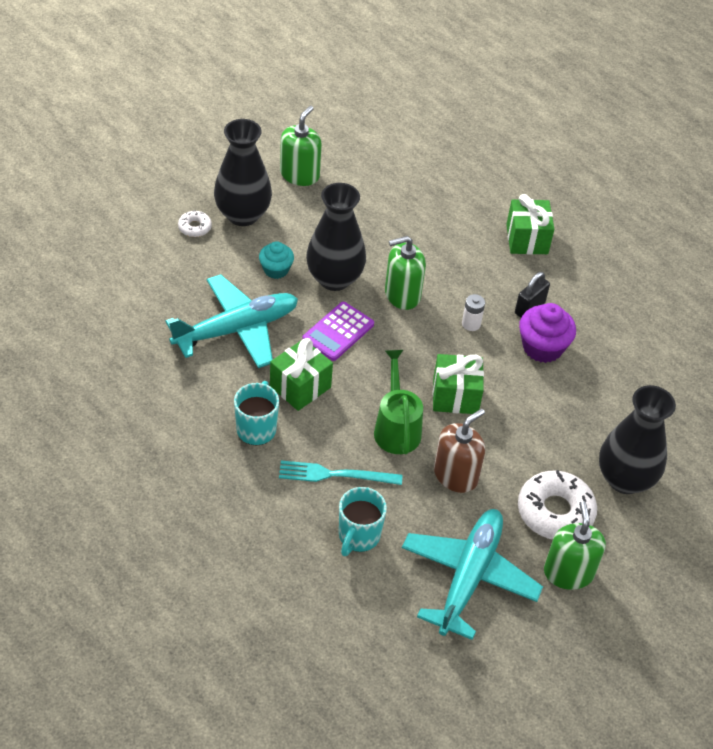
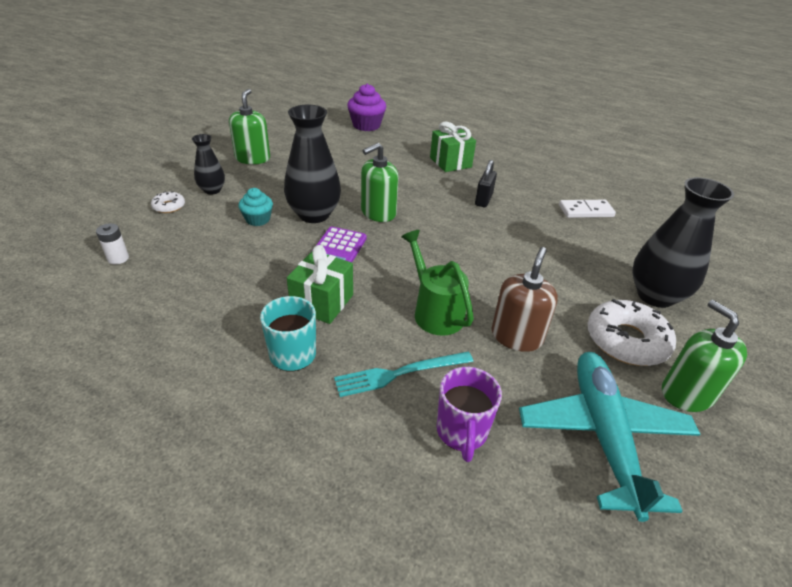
camera: 20 degrees left, 10 degrees down
(237, 329) = (237, 271): turquoise plane -> none
(243, 215) = (212, 190): black vase -> black vase, size x0.55
(358, 536) = (461, 432): turquoise mug -> purple mug
(455, 396) = (470, 272): green gift -> none
(471, 324) = (446, 219): white battery -> white battery (118, 258)
(542, 347) = (512, 221): purple cupcake -> purple cupcake (366, 125)
(638, 357) = (586, 211): none -> white domino

